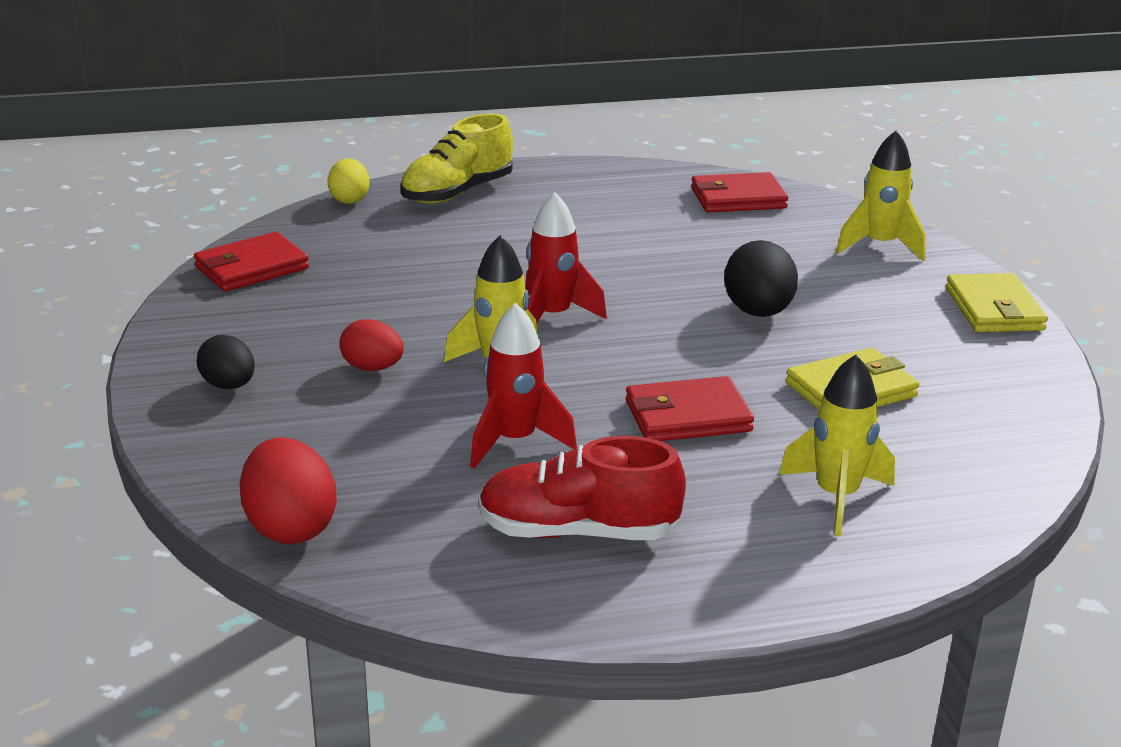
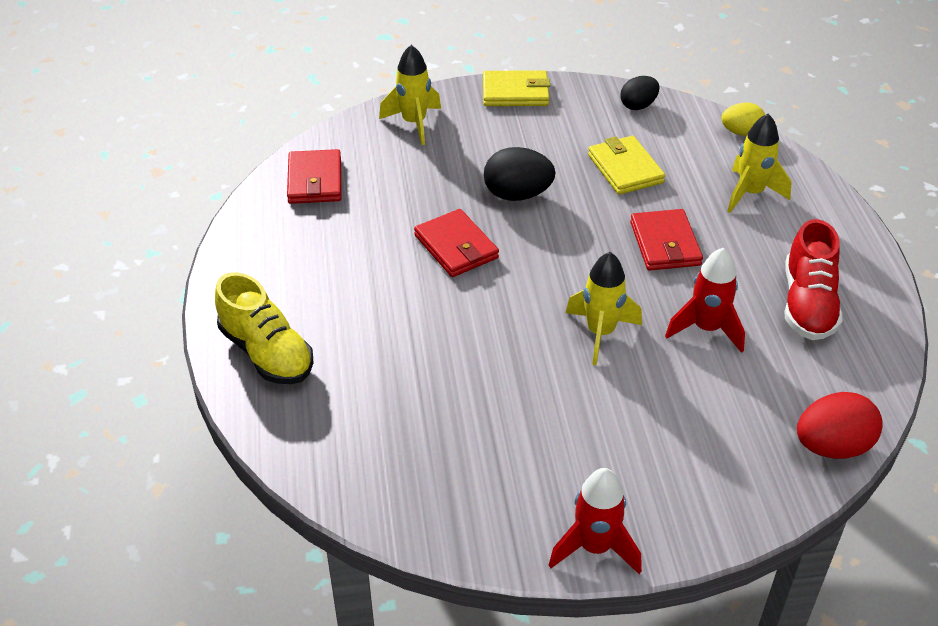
camera: 85 degrees left, 15 degrees up
(229, 385) = (641, 500): black egg -> black egg (638, 105)
(252, 268) = (417, 502): red wallet -> red wallet (456, 247)
(349, 199) = (266, 434): yellow egg -> yellow egg (741, 132)
(372, 368) = (607, 408): red egg -> none
(552, 317) = (522, 301): red rocket -> red rocket (594, 547)

